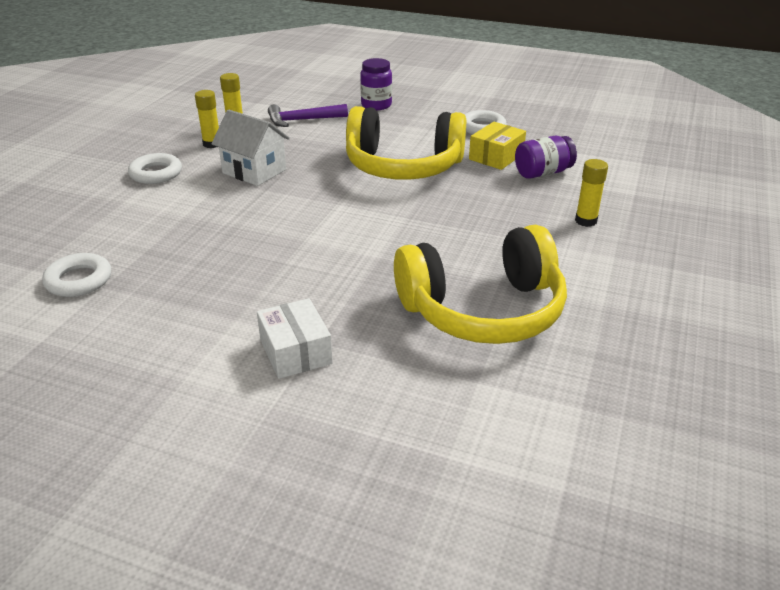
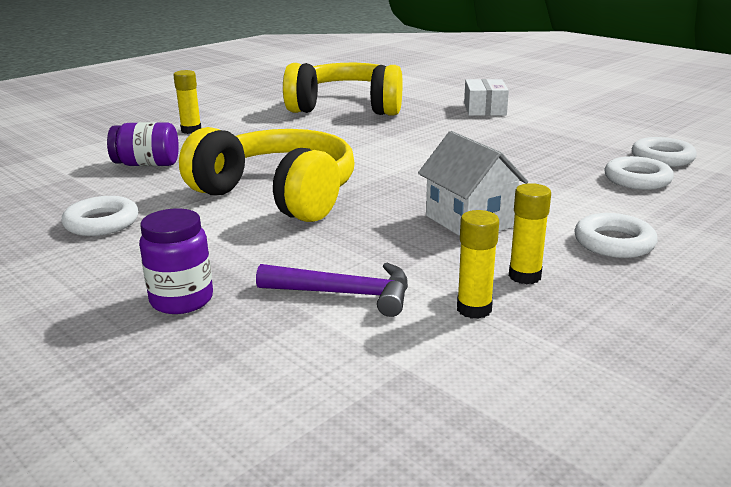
camera: 155 degrees left, 10 degrees down
(118, 240) = (637, 179): none -> white ring
(496, 156) = (159, 186): yellow box -> none

